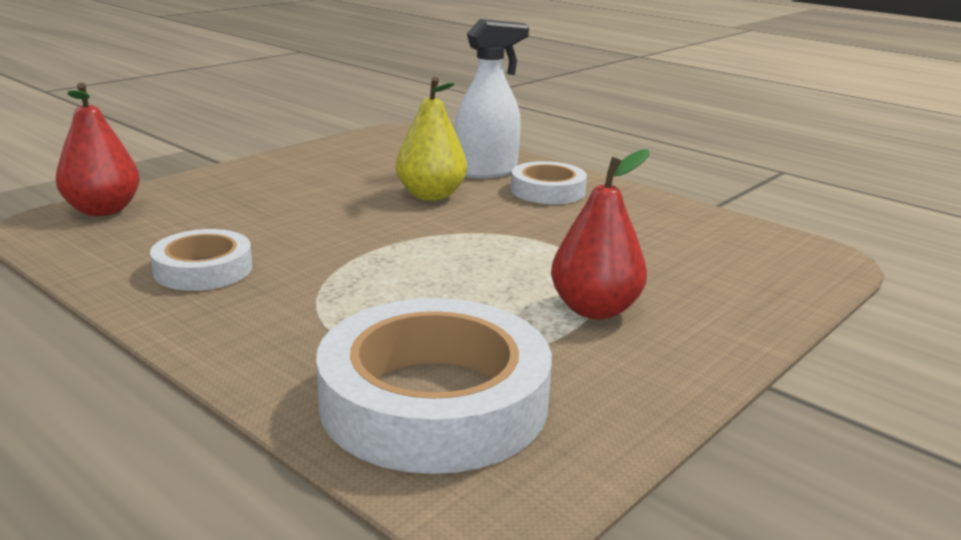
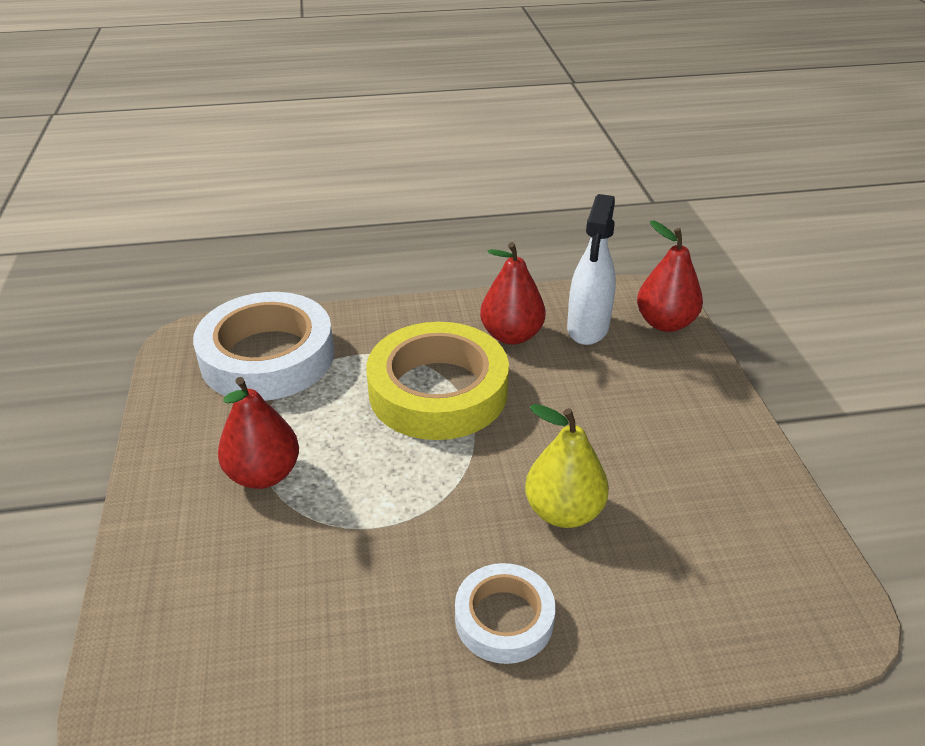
camera: 130 degrees right, 15 degrees up
(203, 269) = (511, 335): white tape -> red pear
(354, 275) = (438, 391): none -> yellow tape
(486, 171) = (608, 603): white spray bottle -> white spray bottle (587, 328)

